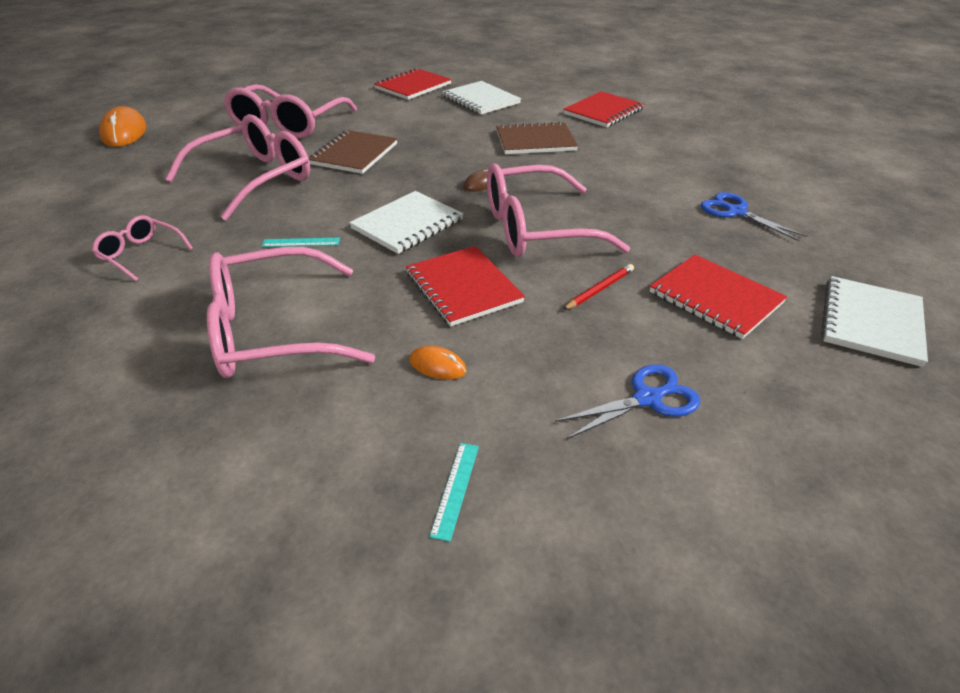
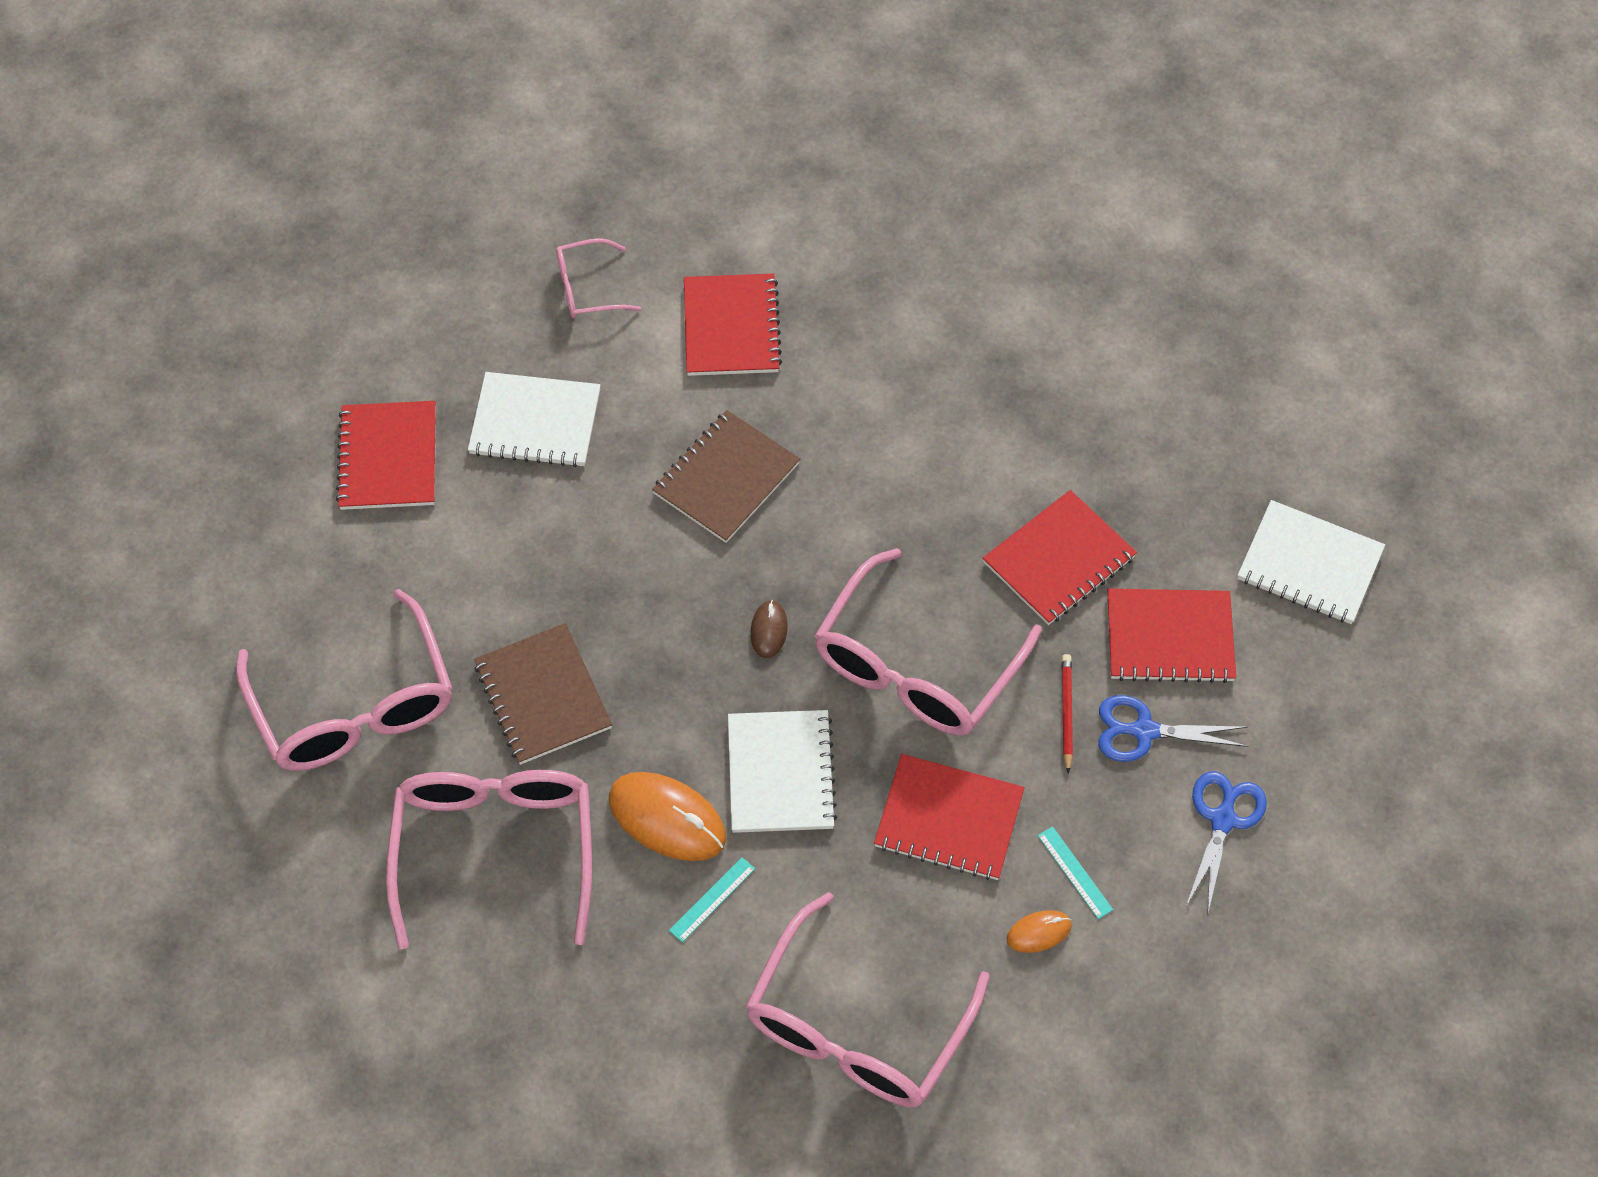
camera: 45 degrees left, 20 degrees up
(124, 132) = (151, 918): orange mouse -> orange mouse (667, 818)
(141, 254) = (576, 1066): pink glasses -> pink glasses (588, 288)
(455, 489) = (1181, 1028): turquoise ruler -> turquoise ruler (1074, 872)
(678, 236) = (1059, 560): none -> red notebook
(736, 212) = (1076, 463): blue scissors -> blue scissors (1144, 731)
(871, 322) = (1309, 565): white notebook -> white notebook turned 45 degrees counterclockwise

